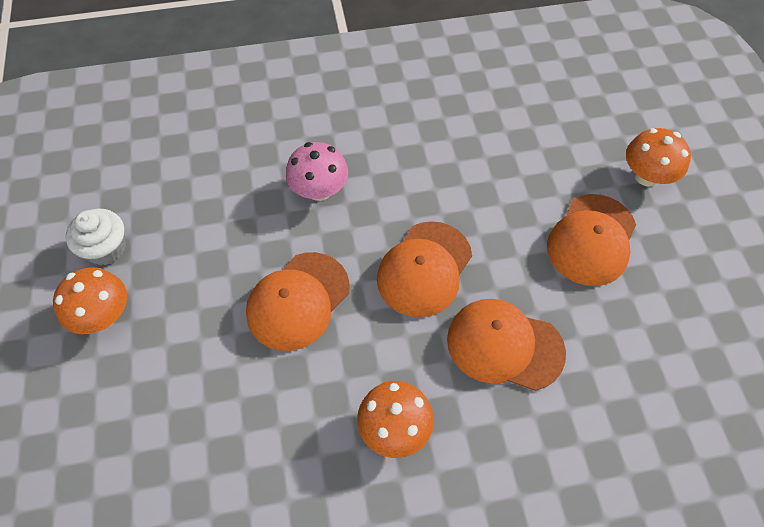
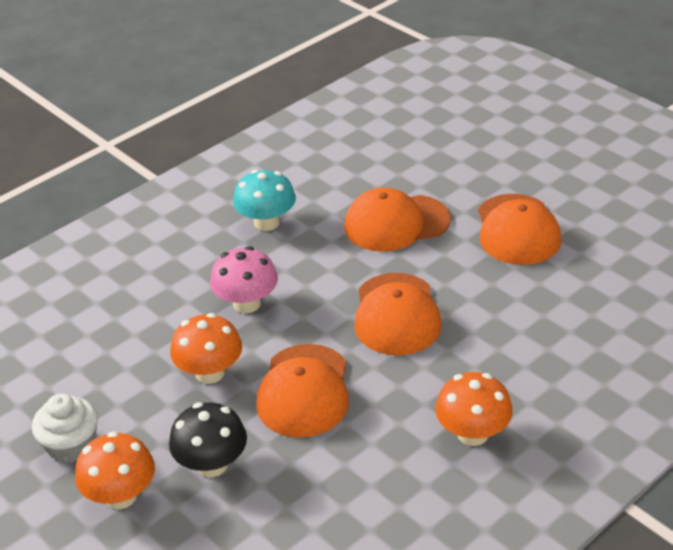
camera: 30 degrees left, 20 degrees down
(183, 328) = (212, 464): none -> black mushroom
(392, 120) = (266, 222): none -> turquoise mushroom
(504, 345) = (511, 333): orange cap -> orange cap (396, 223)
(647, 176) = (523, 168): orange mushroom -> orange mushroom (210, 373)

